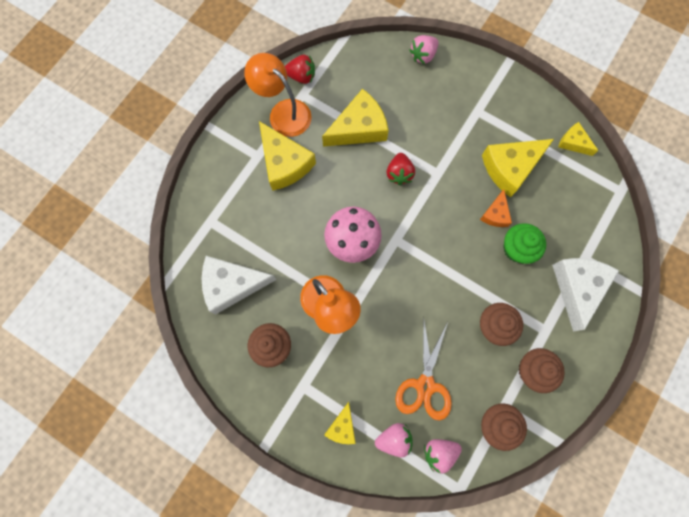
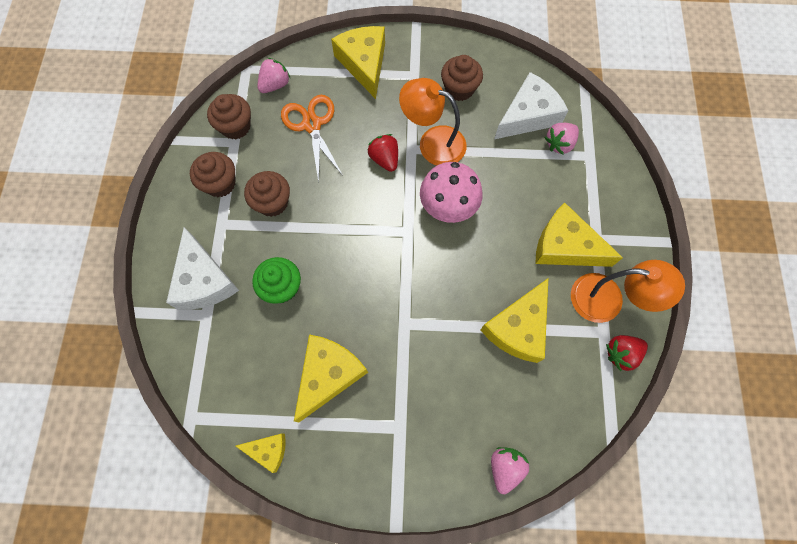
camera: 150 degrees right, 5 degrees down
(342, 426) = (364, 64): yellow cheese -> yellow cheese, size x1.85
(394, 438) = (317, 76): pink strawberry -> pink strawberry (559, 144)
(399, 174) = (444, 300): red strawberry -> red strawberry (385, 159)
(495, 214) = (321, 312): orange cheese -> none

